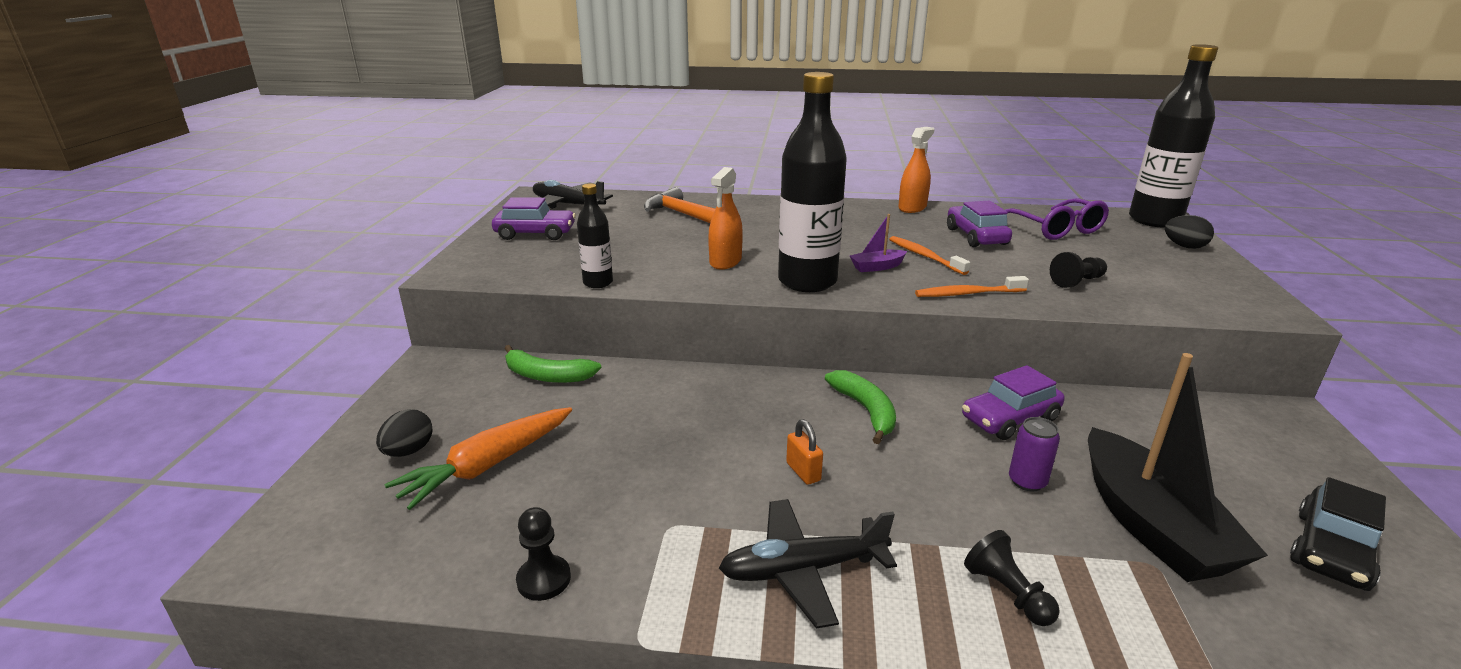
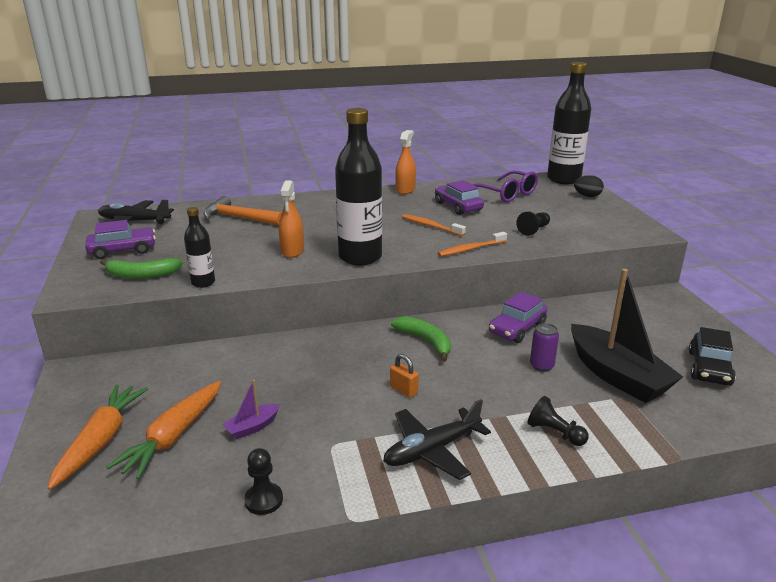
camera: 20 degrees left, 0 degrees up
(409, 451) = (101, 441): black egg -> orange carrot
(547, 376) = (180, 362): green banana -> green banana (141, 275)
(877, 267) = (402, 239): purple boat -> purple boat (252, 427)

